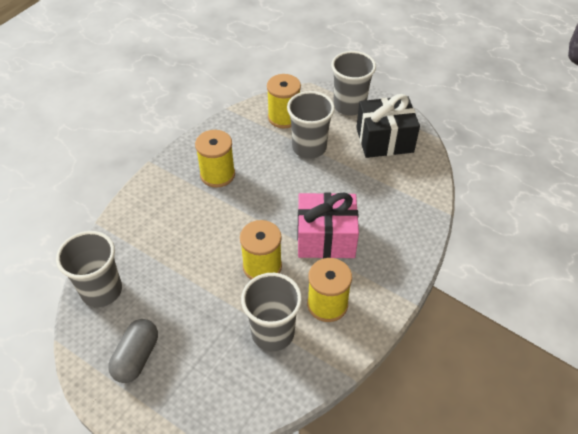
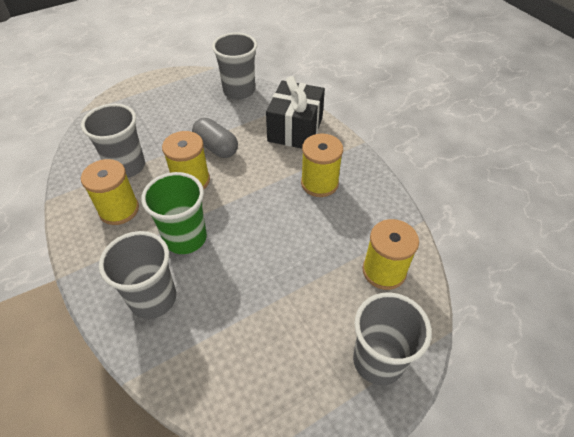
camera: 115 degrees right, 0 degrees up
(136, 357) = (172, 96): grey capsule -> grey capsule (216, 147)
(309, 147) = (319, 276): grey cup -> grey cup (153, 298)
(326, 238) = (185, 238): pink gift -> green cup
(384, 140) = (289, 372): black gift -> black gift (295, 129)

